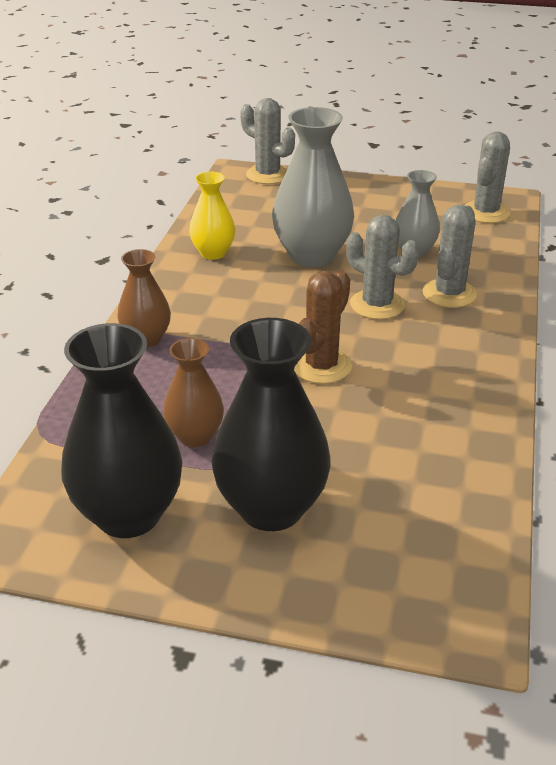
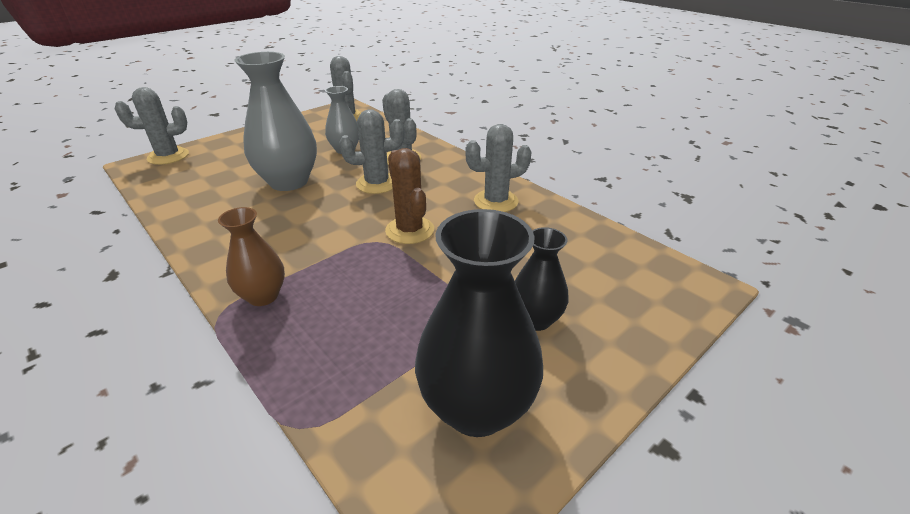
camera: 55 degrees left, 0 degrees up
(195, 436) = (417, 322): brown vase -> none
(213, 253) = (213, 216): yellow vase -> none
(271, 508) = (535, 319): black vase -> black vase, size x0.57
(449, 398) = (496, 201): none -> grey cactus

